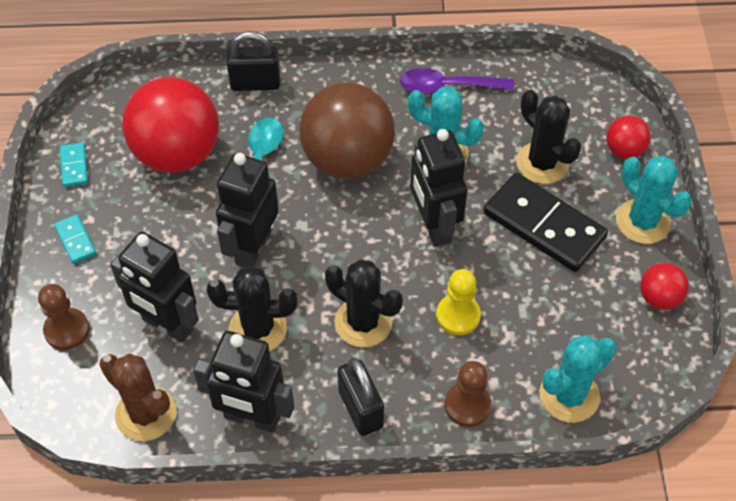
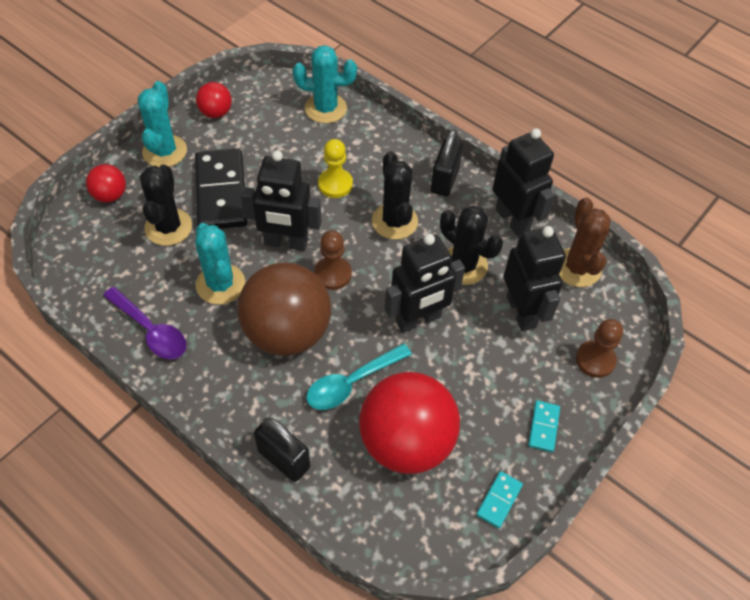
camera: 140 degrees left, 0 degrees up
(434, 226) = (286, 242): black robot -> black robot turned 75 degrees clockwise
(467, 405) = (384, 141): brown pawn -> brown pawn (333, 274)

